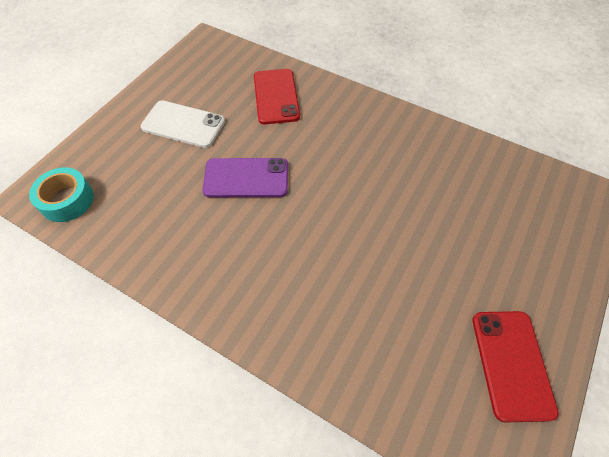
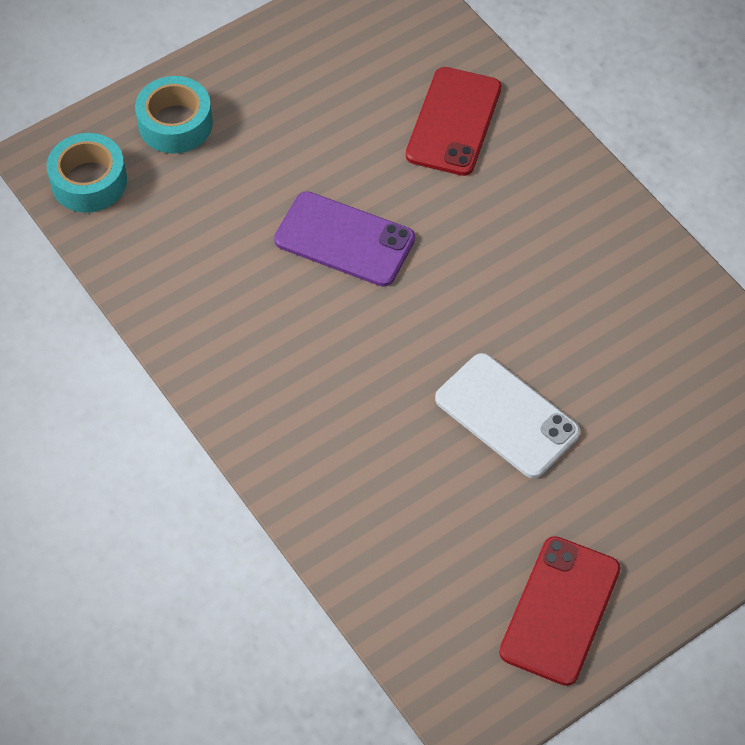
camera: 25 degrees right, 0 degrees up
(113, 148) = (175, 124): none -> turquoise tape
(183, 124) = (291, 120): white phone -> white phone (507, 416)

